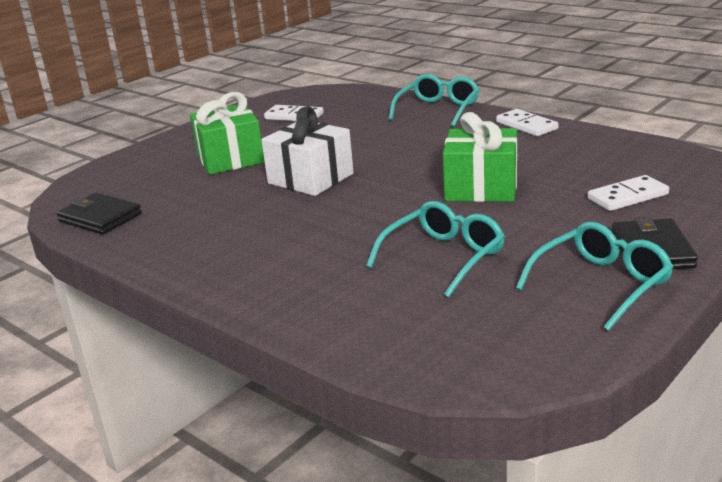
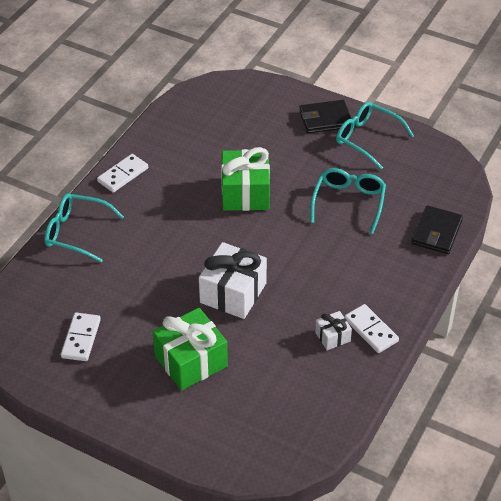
camera: 105 degrees left, 20 degrees up
(100, 218) = (318, 417): black wallet -> black wallet (436, 232)
(203, 231) = (332, 337): none -> white gift
(444, 257) = (348, 202): turquoise glasses -> turquoise glasses turned 75 degrees clockwise
(627, 196) = (255, 126): white domino -> white domino (371, 330)

